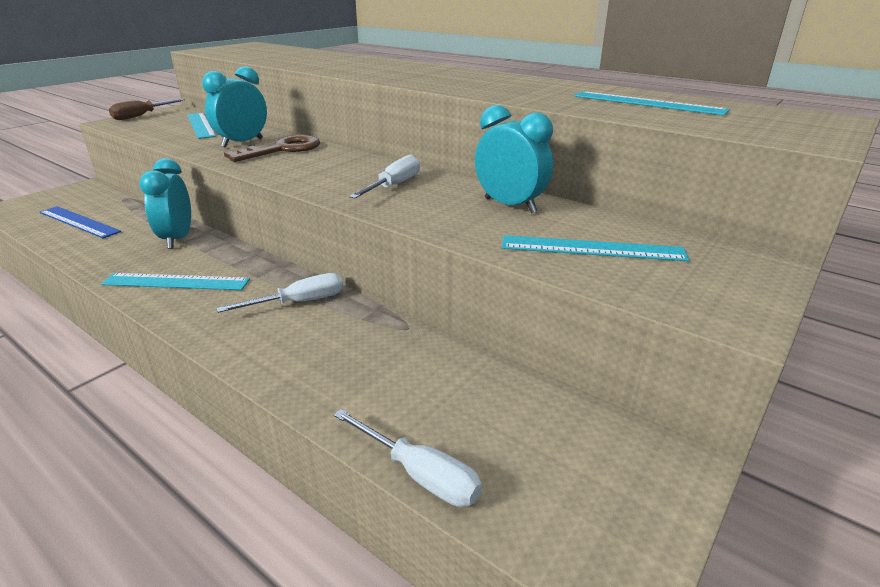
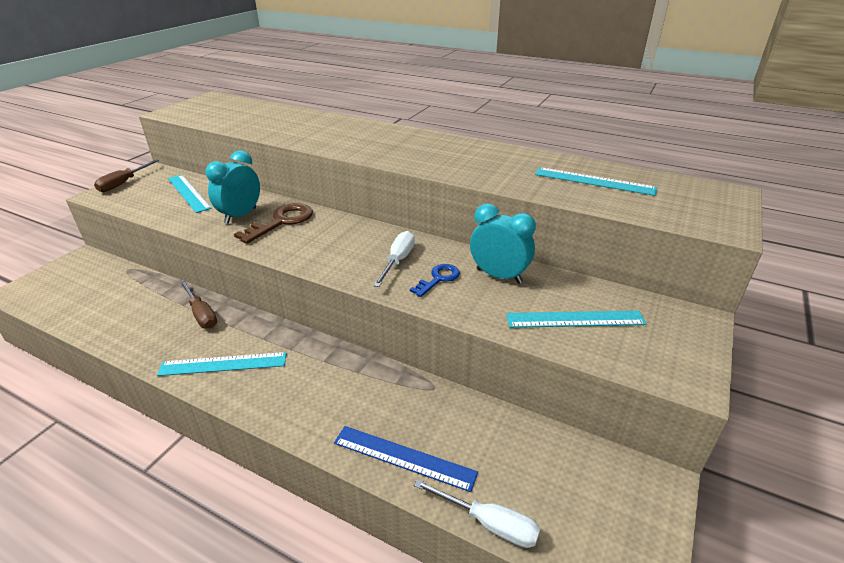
camera: 10 degrees left, 5 degrees up
(79, 222) = (98, 303): blue ruler -> blue ruler (404, 457)
(177, 239) = (201, 314): turquoise clock -> brown screwdriver
(299, 302) = (338, 373): white screwdriver -> none
(434, 202) = (438, 279): none -> blue key

